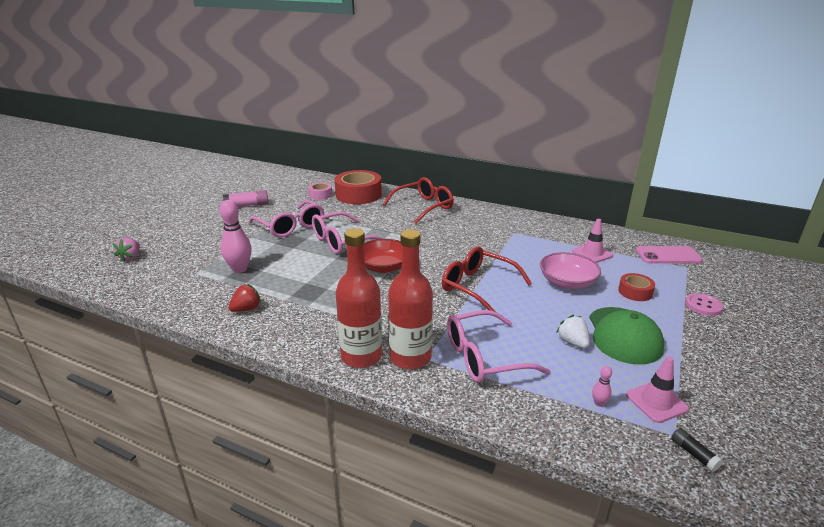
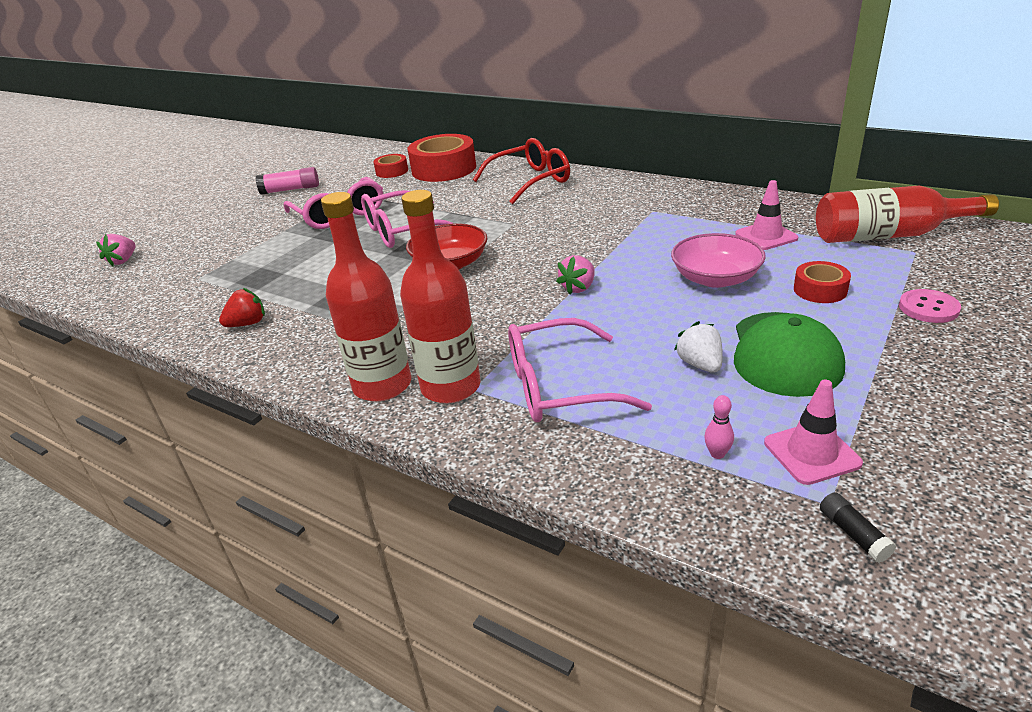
camera: 10 degrees right, 5 degrees up
(239, 269) = (255, 272): pink bowling pin -> none
(320, 195) = (392, 171): pink tape -> red tape
(478, 287) = (578, 288): red glasses -> pink strawberry
(668, 255) = (888, 235): pink phone -> red bottle

